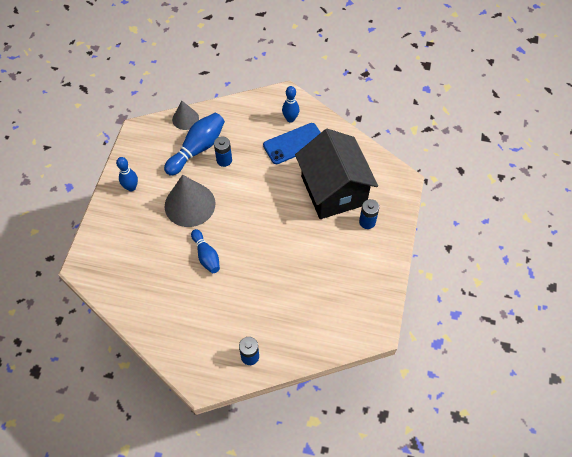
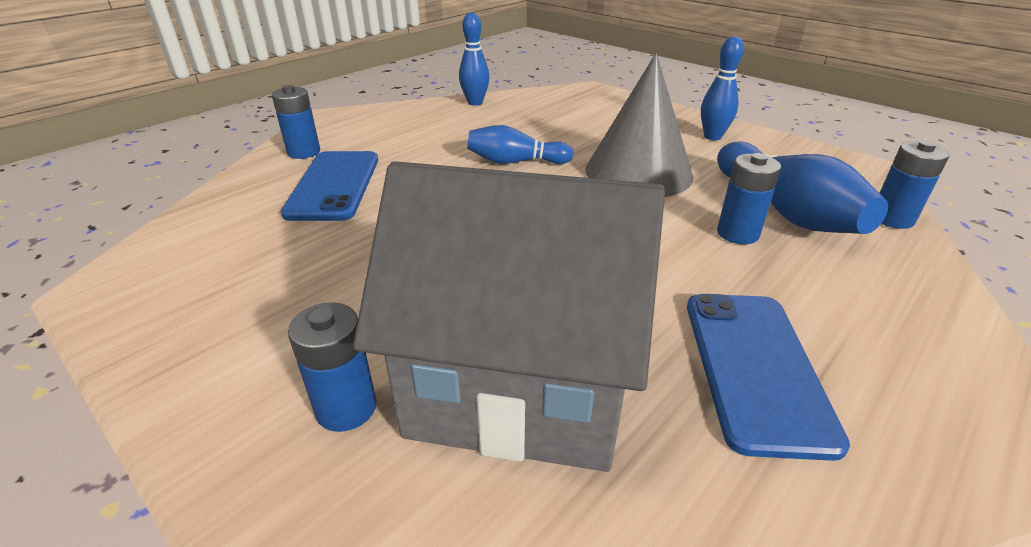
camera: 120 degrees right, 25 degrees down
(185, 119) = (892, 219): grey cone -> blue battery
(271, 314) = (334, 185): none -> blue phone
(290, 119) = (880, 402): blue bowling pin -> blue bowling pin (475, 102)
(333, 190) = (519, 381): black house -> grey house

